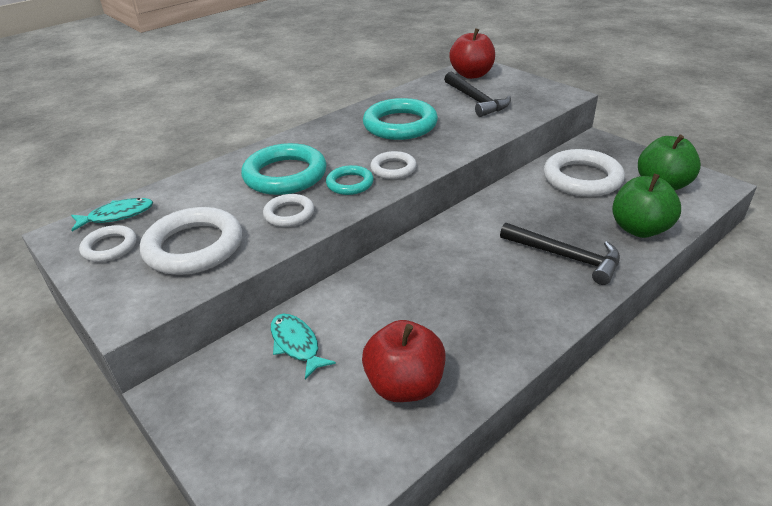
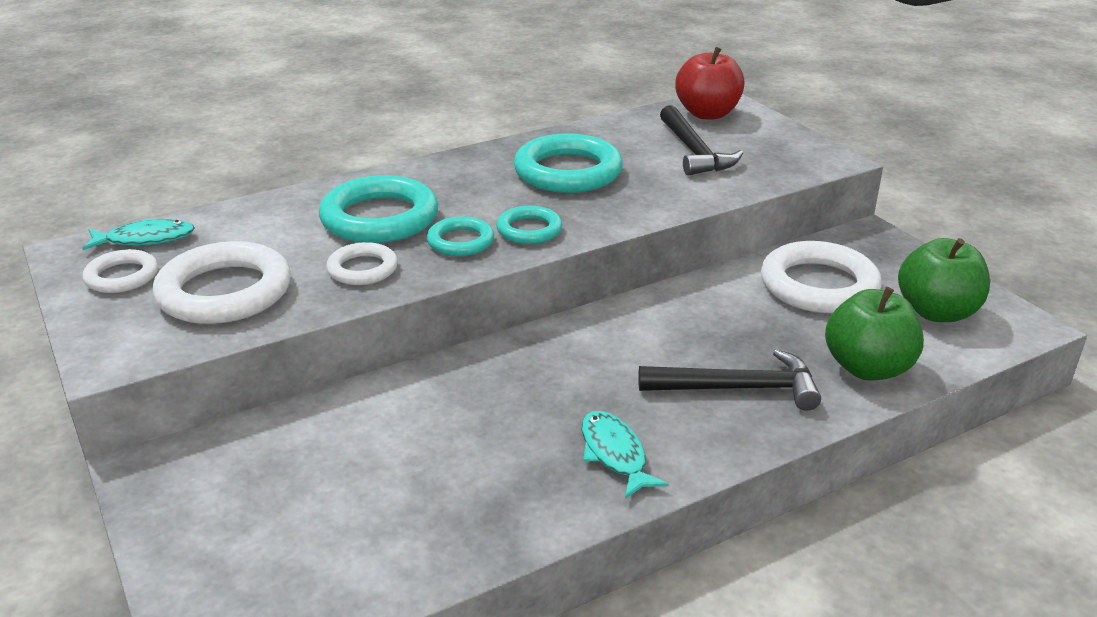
camera: 10 degrees right, 5 degrees down
(296, 344) = (321, 439): turquoise fish -> turquoise fish (614, 454)
(393, 168) = (529, 230): white ring -> turquoise ring
(405, 385) = (439, 512): red apple -> none
(565, 257) = (738, 388): black hammer -> black hammer turned 45 degrees counterclockwise

